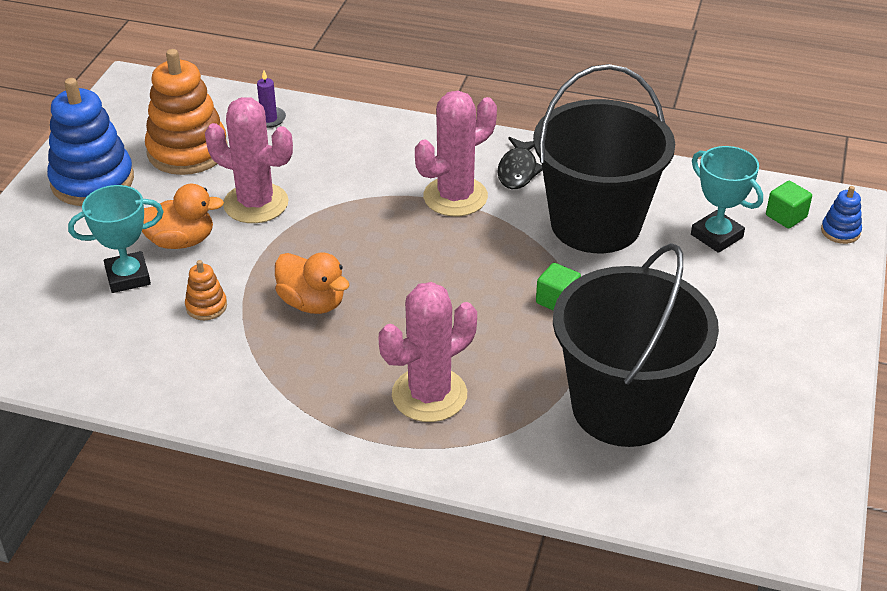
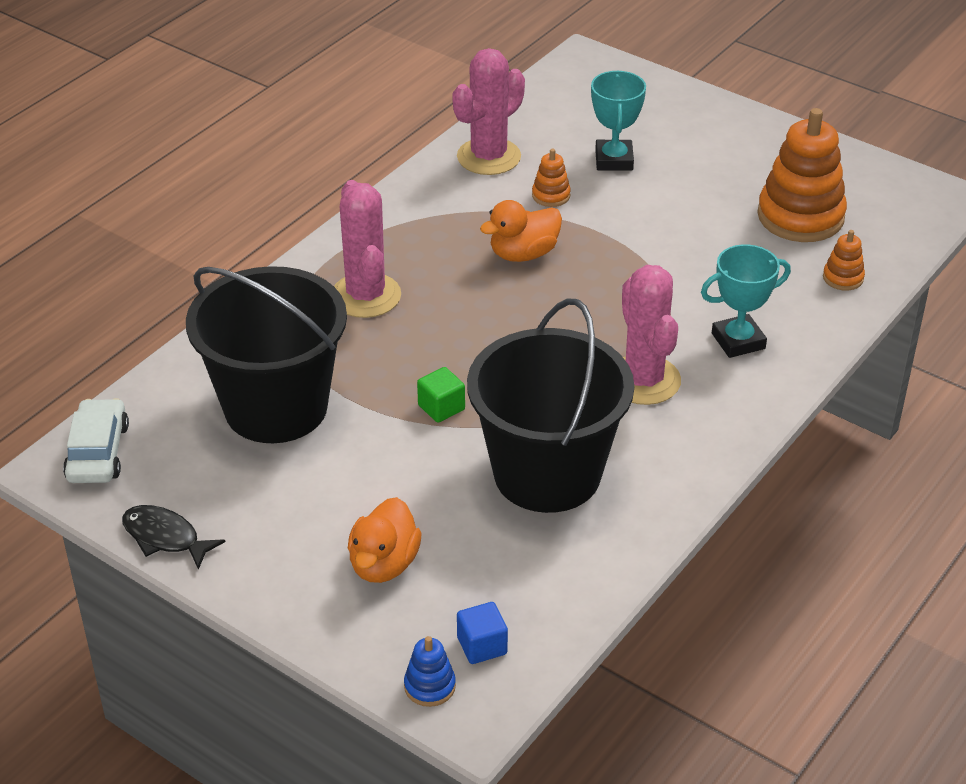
camera: 110 degrees right, 0 degrees up
(92, 181) = (770, 156): blue stacking toy -> none
(180, 241) = (651, 194): orange duck -> orange duck (384, 564)
(256, 203) = (691, 245): pink cactus -> pink cactus (488, 157)
(269, 119) = (843, 278): purple candle -> orange stacking toy
(518, 170) = (671, 441): black fish -> black fish (165, 537)
(716, 236) = (478, 567): turquoise trophy -> turquoise trophy (738, 341)
(766, 517) = (98, 452): none -> white car
(786, 216) = (482, 646): green cube -> blue cube

